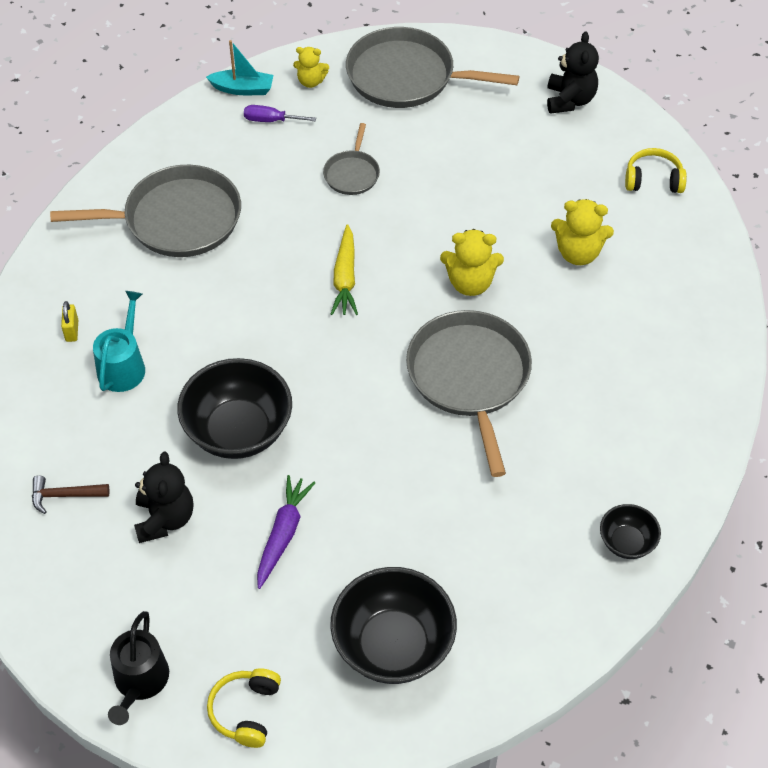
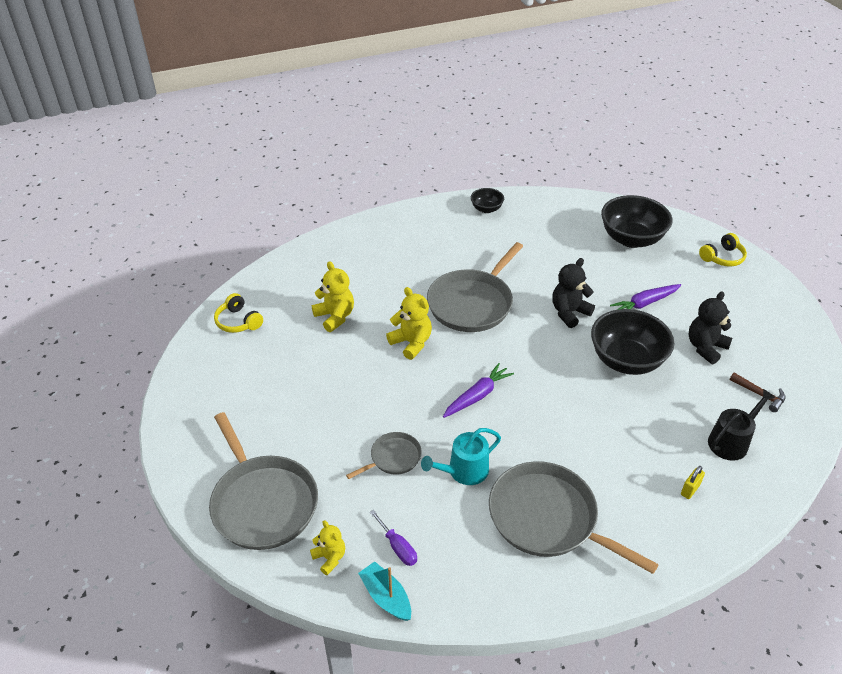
camera: 135 degrees left, 10 degrees down
(123, 366) = (669, 442): turquoise watering can -> turquoise watering can (464, 471)
(140, 681) = (769, 294): black watering can -> black watering can (731, 441)
(345, 278) = (477, 396): yellow carrot -> purple carrot
(569, 100) = (199, 399): black teddy bear -> black teddy bear (569, 313)

